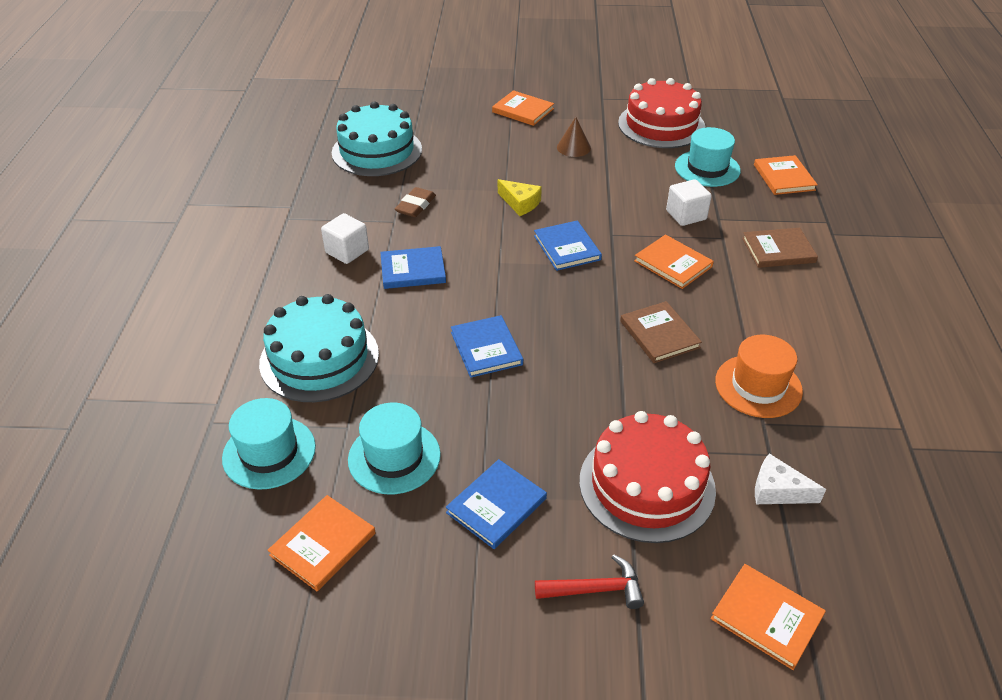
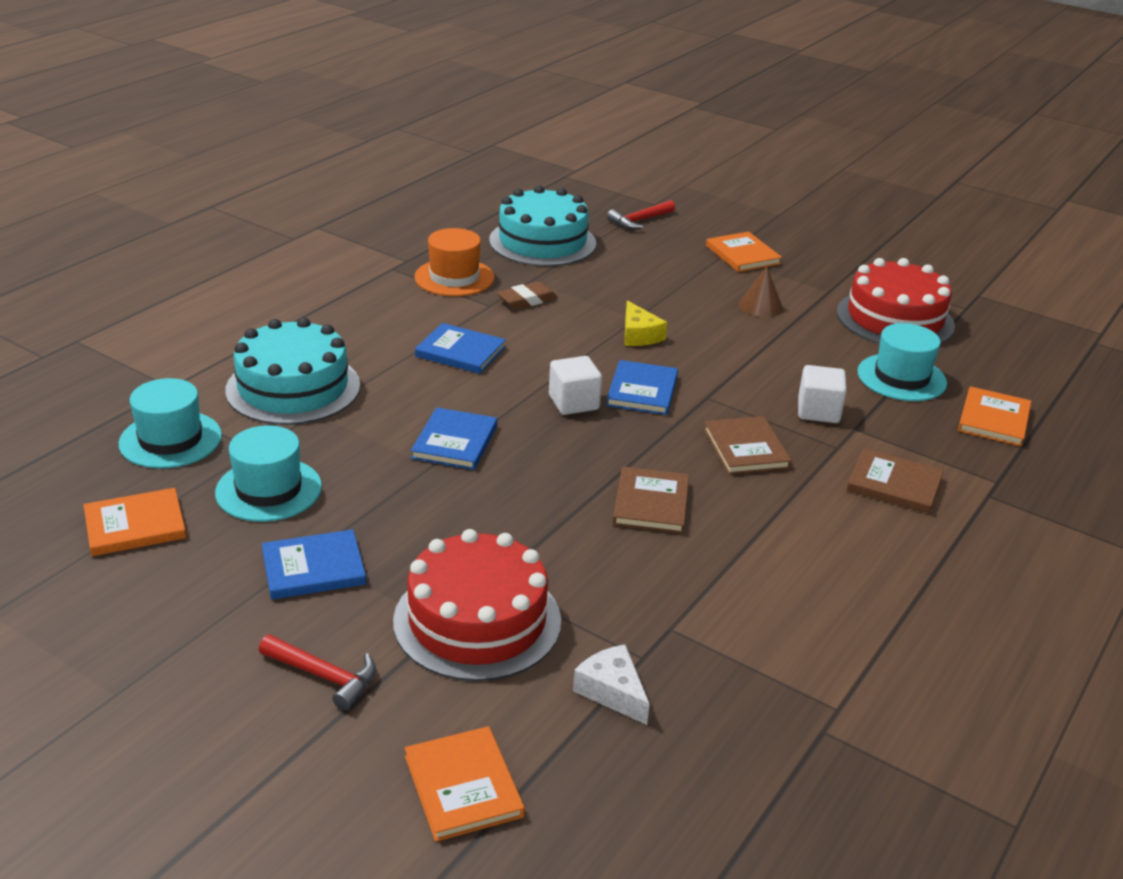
camera: 30 degrees right, 10 degrees down
(347, 251) = (416, 314): white cube -> white cube (574, 402)
(427, 107) = (639, 221): none -> red hammer
(673, 264) = (746, 449): orange book -> brown book
(758, 386) = (707, 594): orange hat -> orange hat (454, 277)

